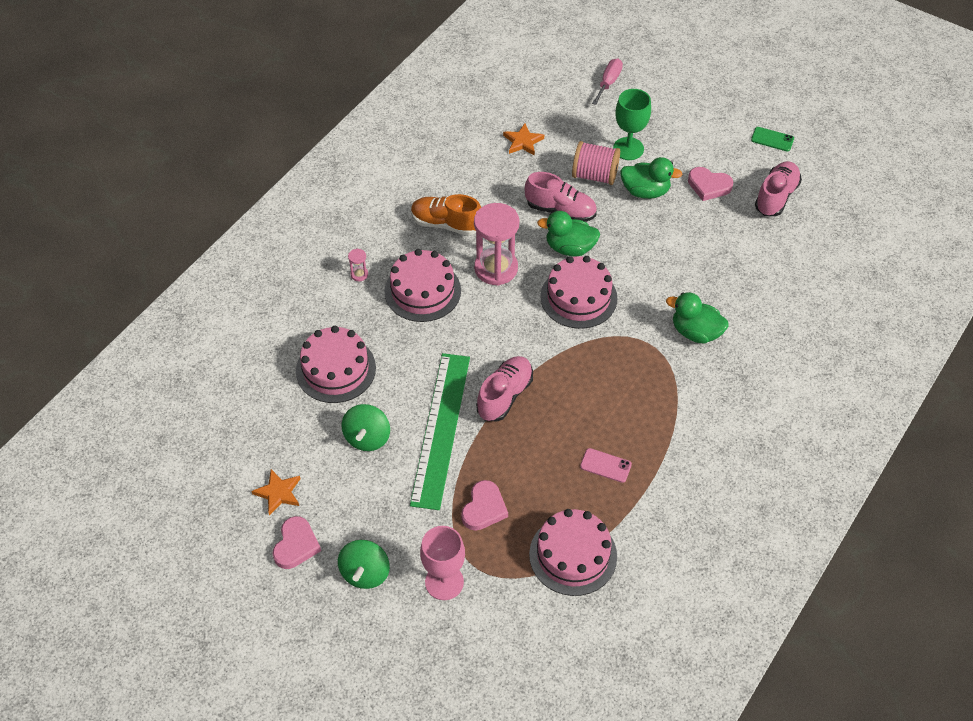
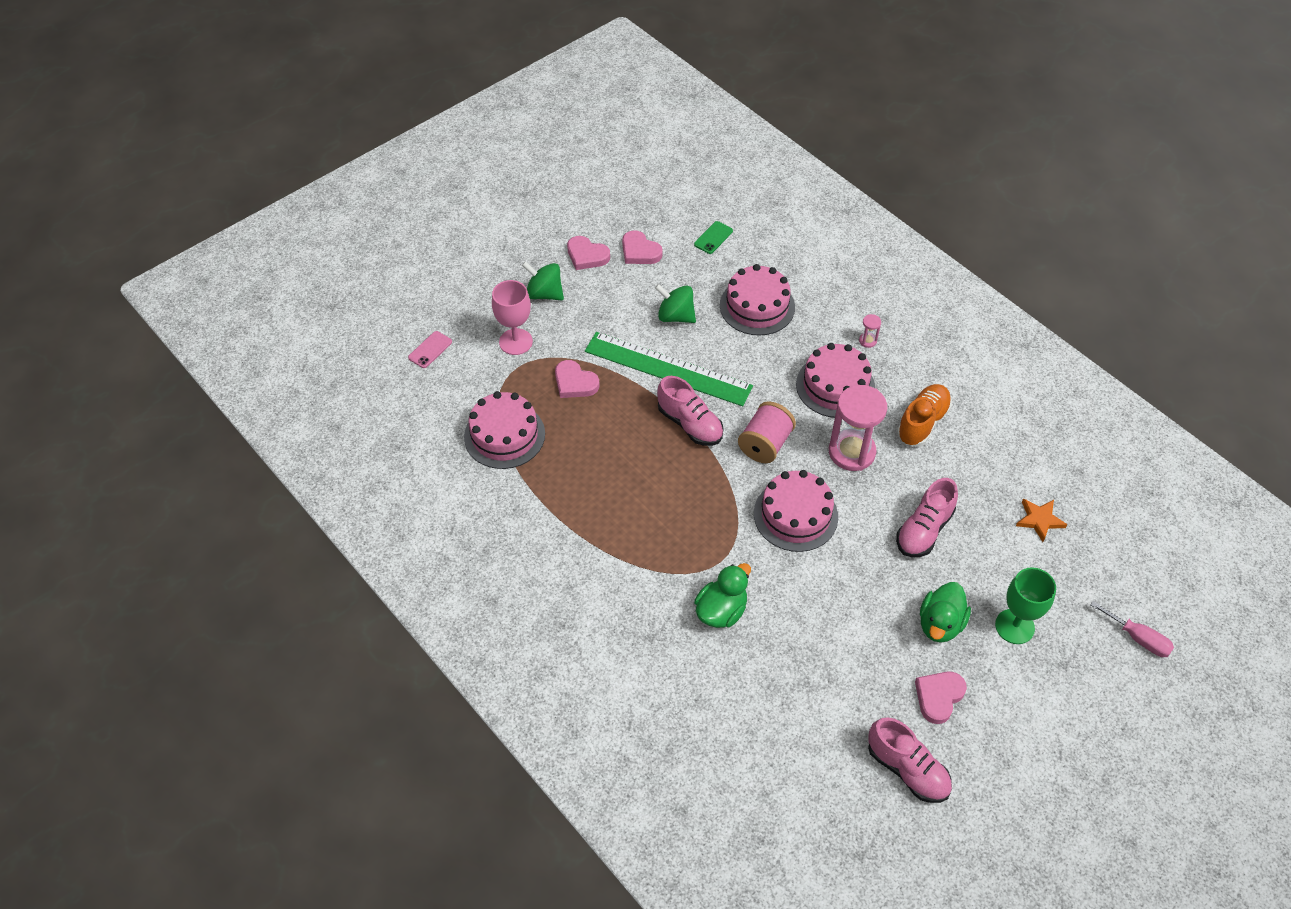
camera: 105 degrees right, 0 degrees up
(278, 493) = (640, 251): orange star -> pink heart
(570, 248) = (866, 525): green duck -> none
(595, 175) = (974, 578): pink spool -> pink spool (765, 444)
(605, 465) = (586, 484): pink phone -> pink phone (430, 350)
(772, 139) = (1011, 803): green phone -> green phone (713, 238)

